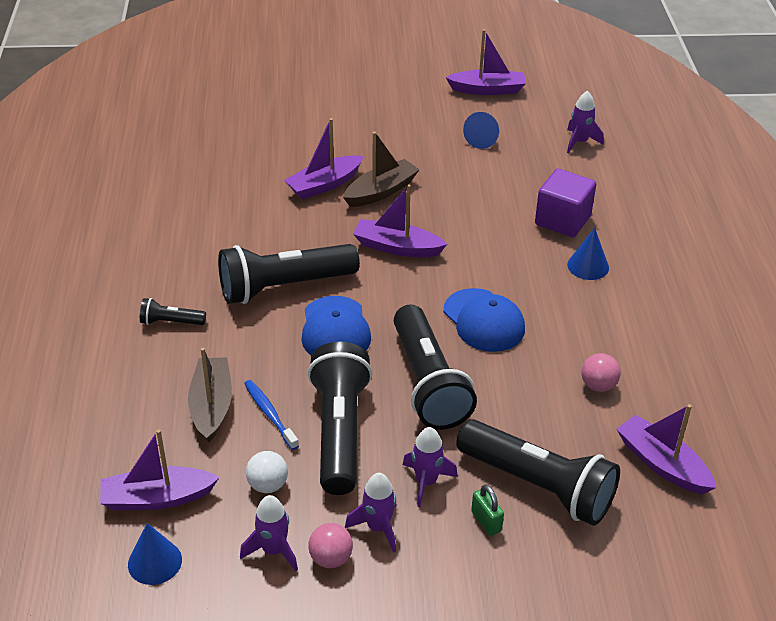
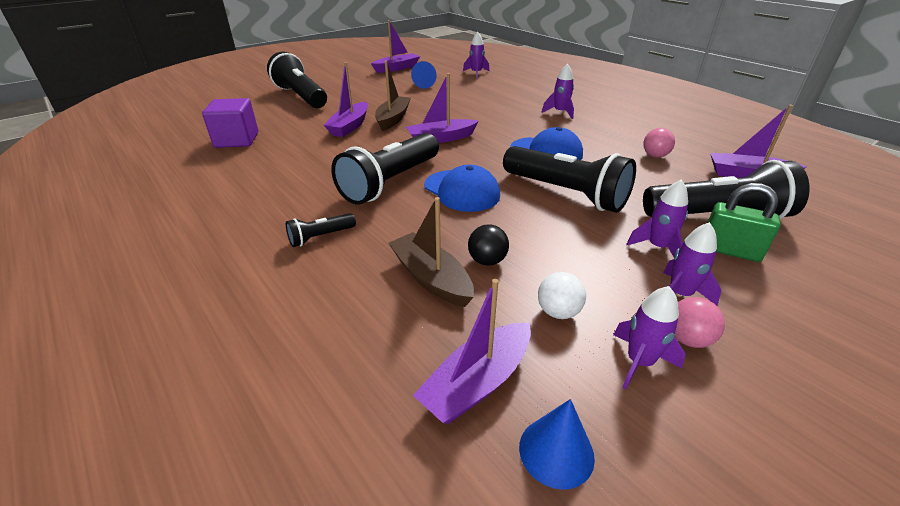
camera: 35 degrees left, 5 degrees down
(269, 414) = (487, 261): blue toothbrush -> black ball
(339, 431) = (554, 246): black flashlight -> black flashlight (300, 96)
(486, 521) = (729, 251): green padlock -> green padlock, size x1.61
(562, 220) = (516, 100): purple cube -> purple cube (237, 140)
(588, 266) = (560, 112): blue cone -> purple rocket

